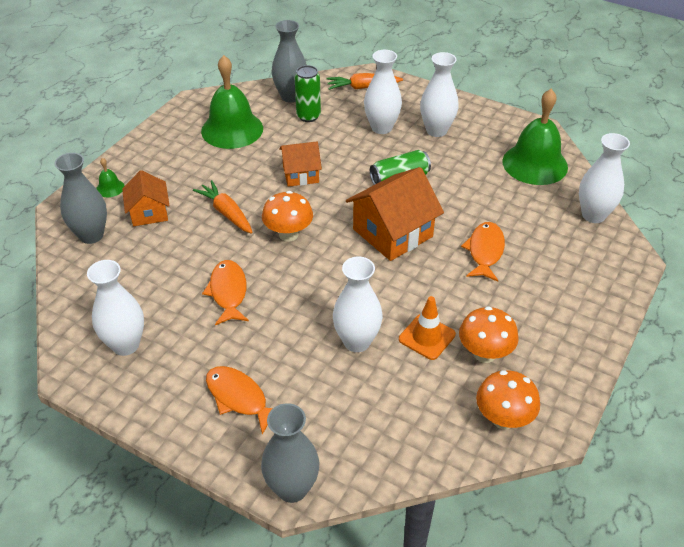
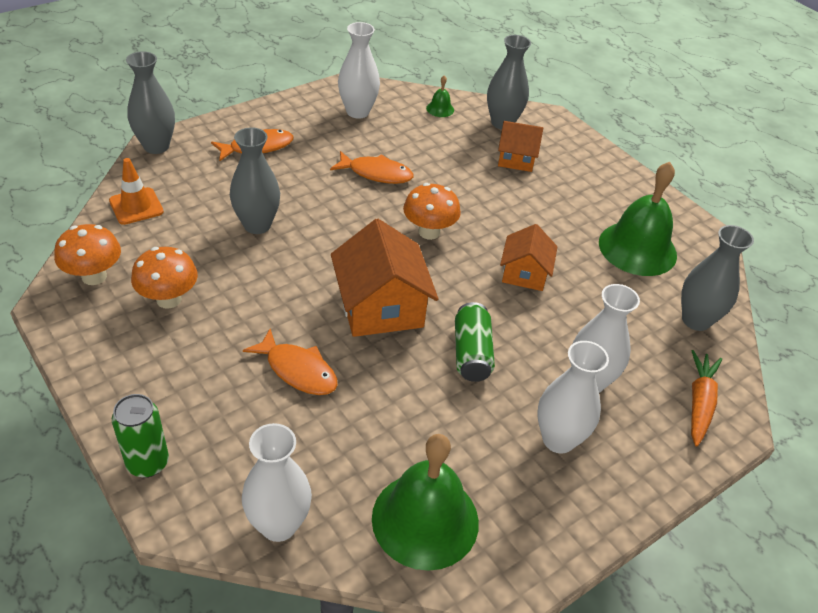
camera: 110 degrees right, 0 degrees up
(110, 188) = (567, 146): green bell -> green bell (440, 109)
(226, 213) = (487, 203): orange carrot -> none
(308, 116) = (643, 320): green can -> green can (148, 463)
(357, 341) = (257, 225): white vase -> grey vase
(427, 337) = (223, 270): orange traffic cone -> orange traffic cone (136, 206)

